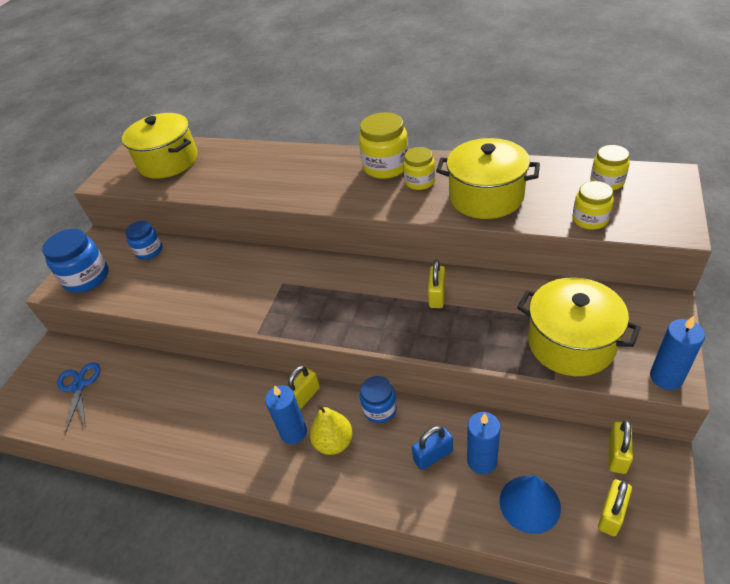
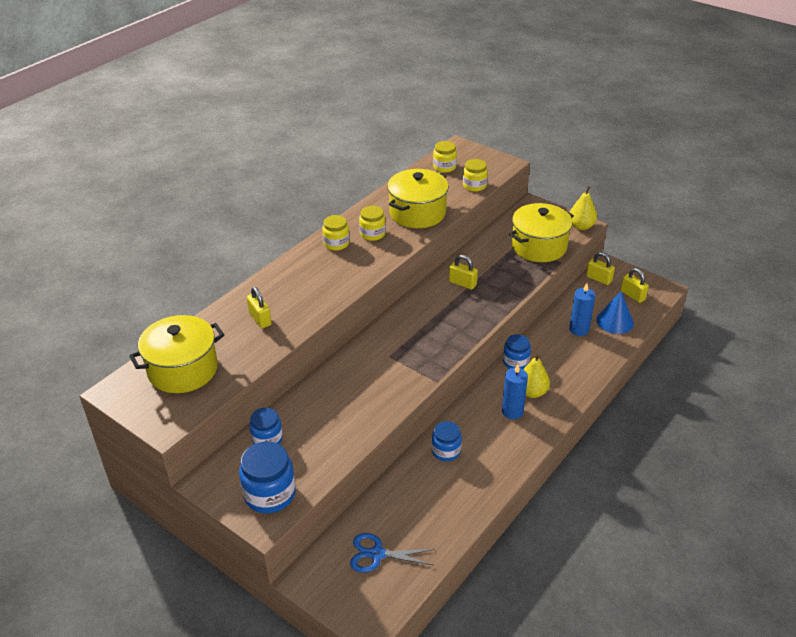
camera: 75 degrees left, 5 degrees down
(215, 392) = (446, 451): none -> blue jar
(304, 397) = (482, 398): yellow padlock -> yellow padlock (260, 319)
(386, 166) = (336, 243): yellow jar -> yellow jar, size x0.63
(433, 455) = (565, 348): blue padlock -> none
(666, 377) = (581, 226): blue candle -> yellow pear

